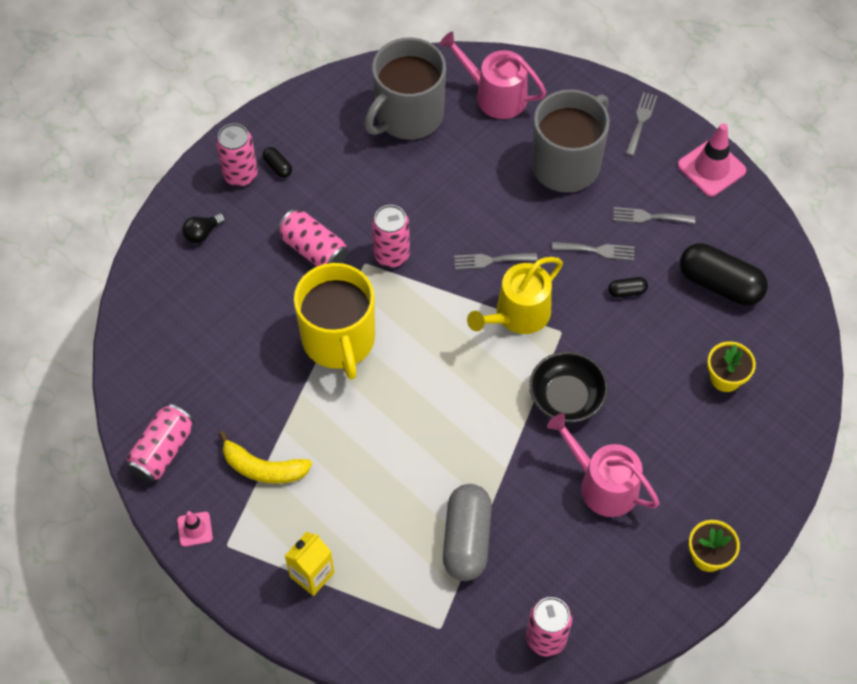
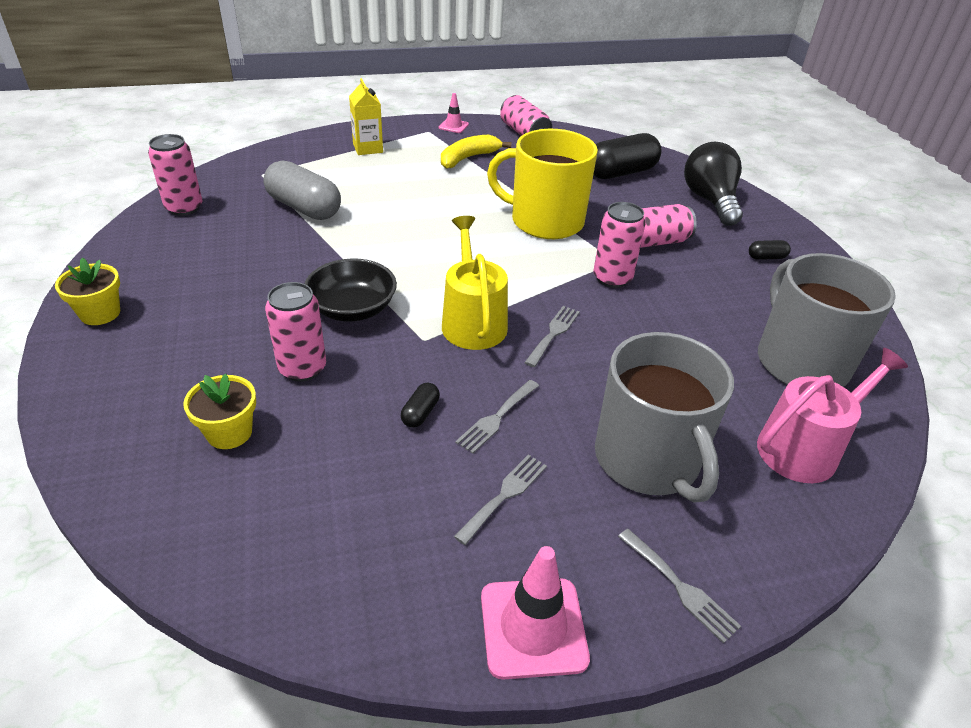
camera: 120 degrees right, 20 degrees down
(202, 233) = (710, 201): black light bulb -> black light bulb, size x2.11
(240, 175) = (767, 236): pink can -> pink can (302, 368)
(602, 484) = (248, 288): pink watering can -> none
(720, 284) = (343, 506): black capsule -> black capsule (621, 172)

